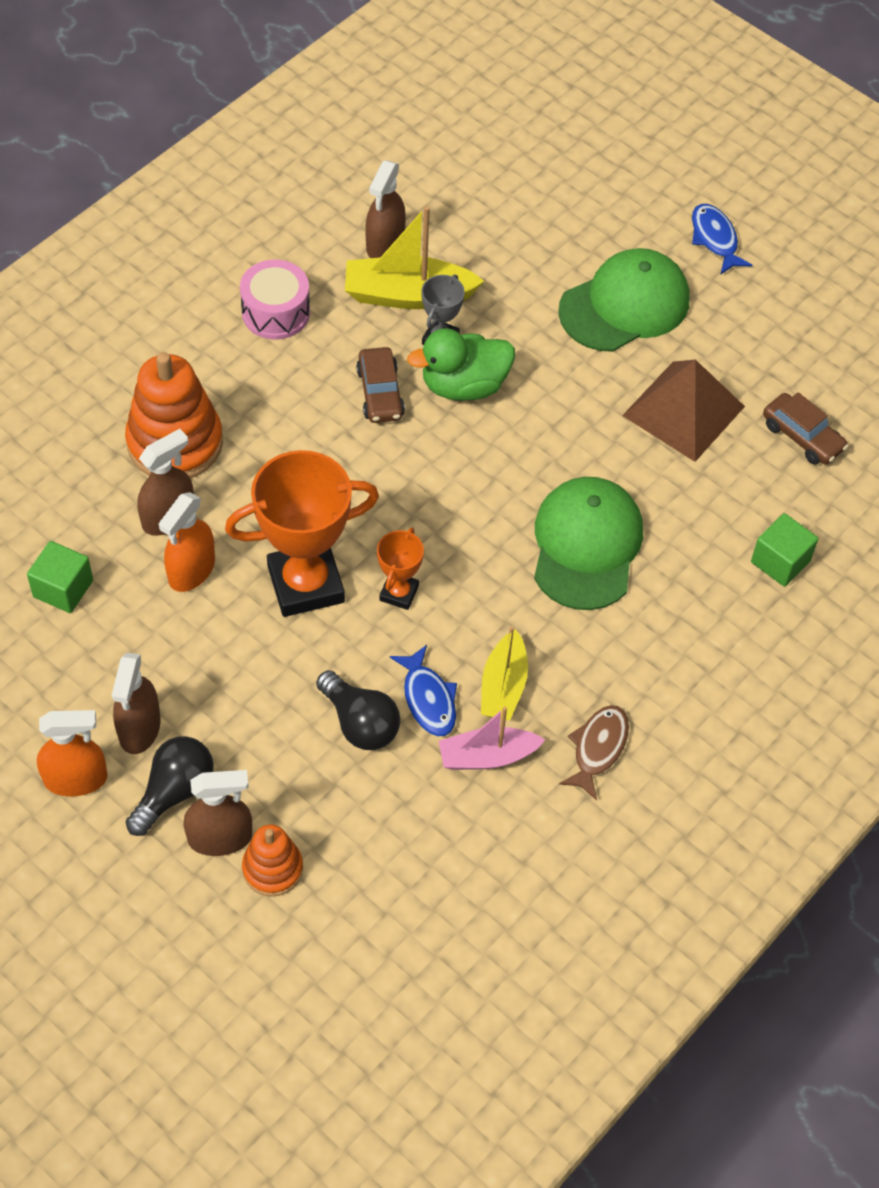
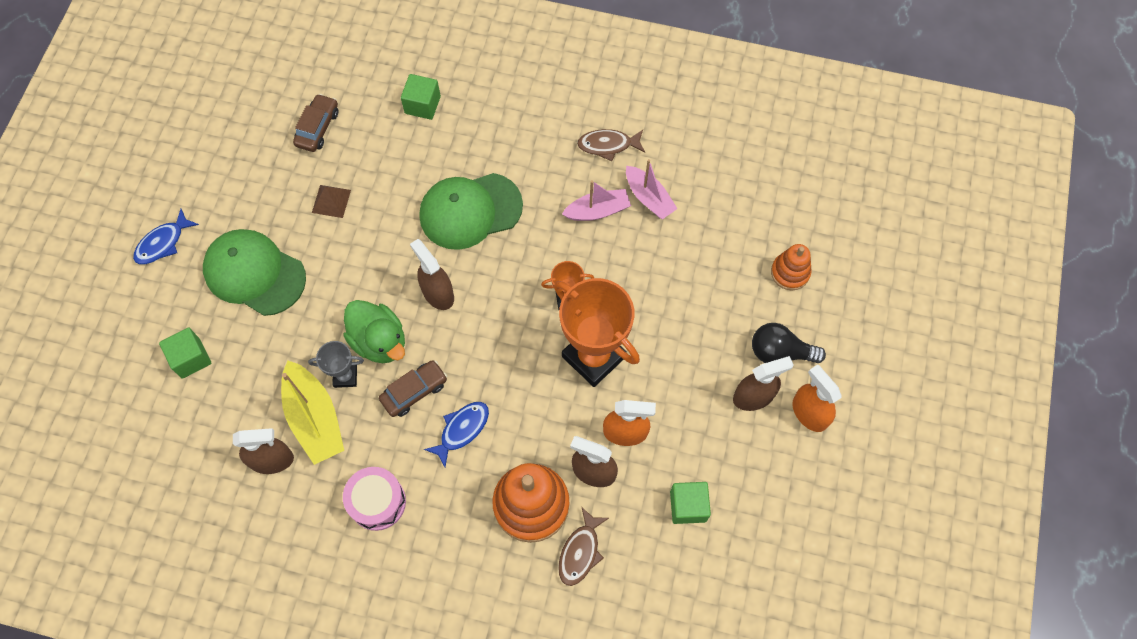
camera: 115 degrees left, 10 degrees up
(91, 463) = (580, 552): none -> brown fish
(220, 838) = (790, 310): brown spray bottle -> brown spray bottle (437, 293)
(360, 723) = (670, 275): black light bulb -> none
(428, 699) = (631, 246): blue fish -> blue fish (462, 430)
(503, 686) = (597, 211): yellow boat -> pink boat
(550, 217) = (191, 358): none -> green cube
(683, 410) = (331, 201): brown pyramid -> brown pyramid, size x0.50

